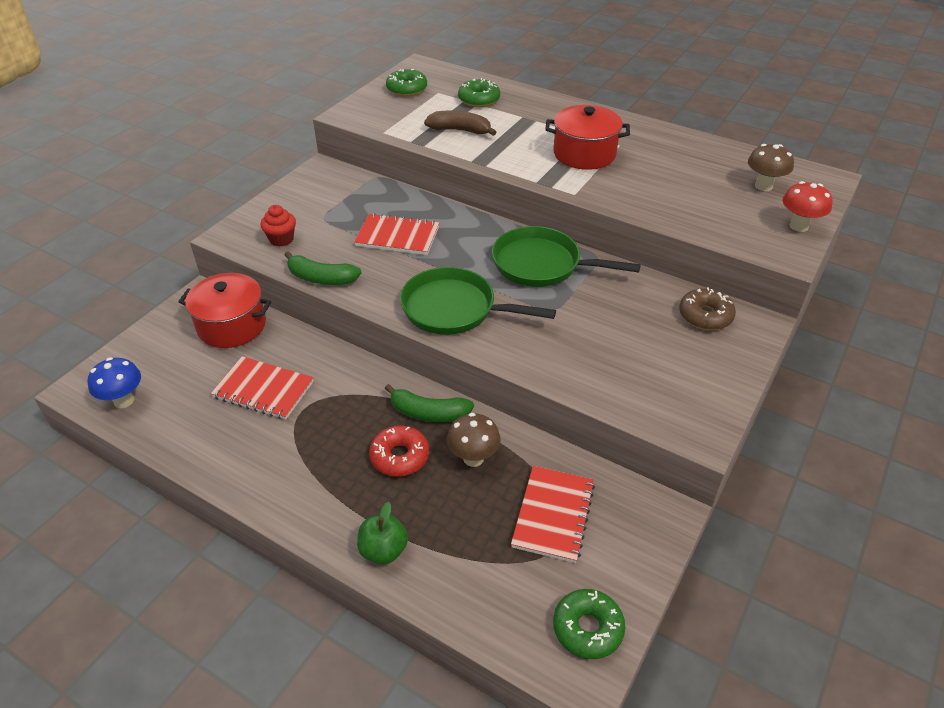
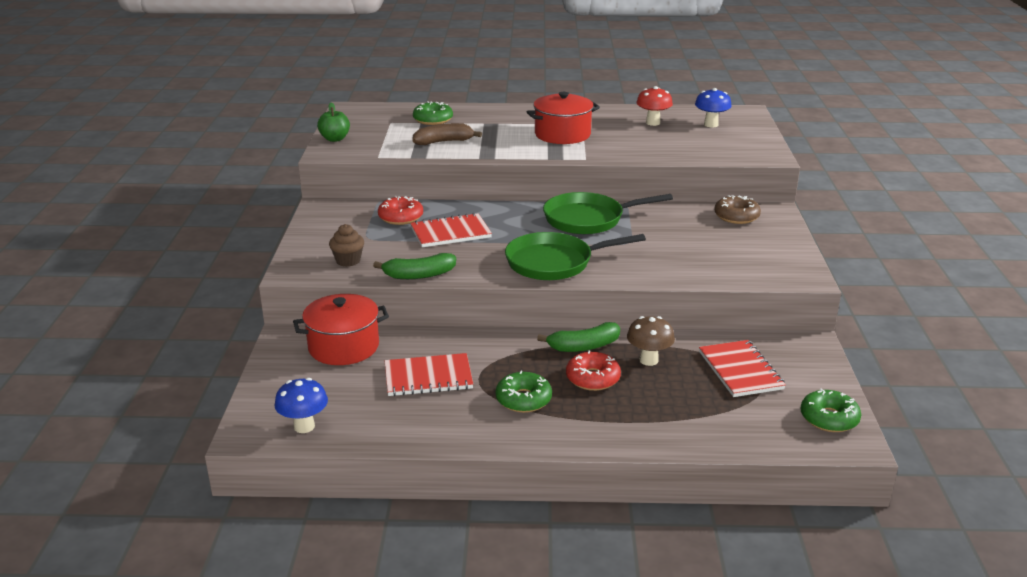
camera: 30 degrees left, 15 degrees down
(281, 239) = (348, 261): red cupcake -> brown cupcake
(373, 203) = (400, 217): none -> red donut
(383, 550) = (645, 433): green apple -> green apple (335, 139)
(407, 89) = (359, 125): green donut -> green donut (523, 399)
(763, 186) = (711, 124): brown mushroom -> blue mushroom
(799, 226) = (758, 140): red mushroom -> red mushroom (653, 123)

